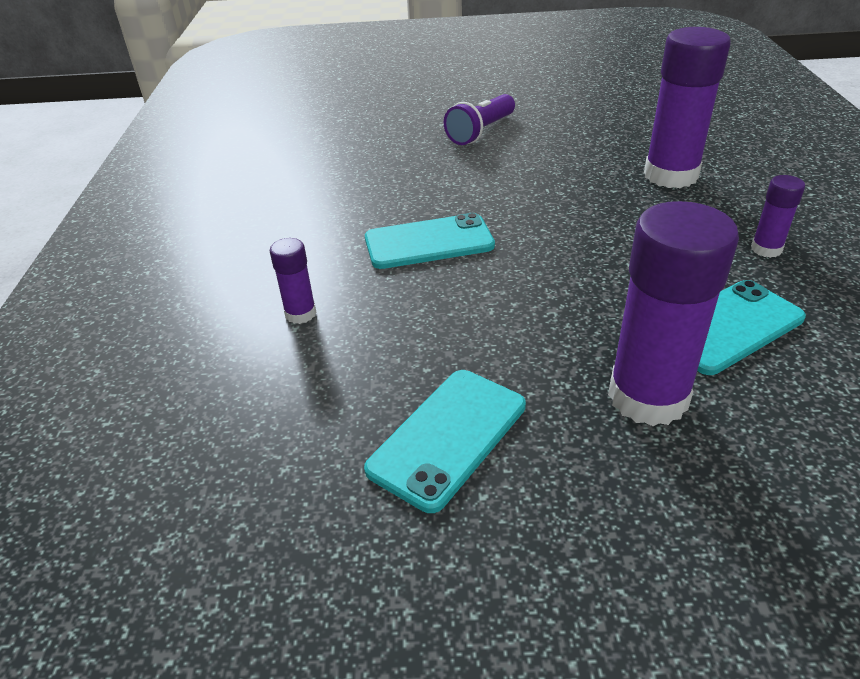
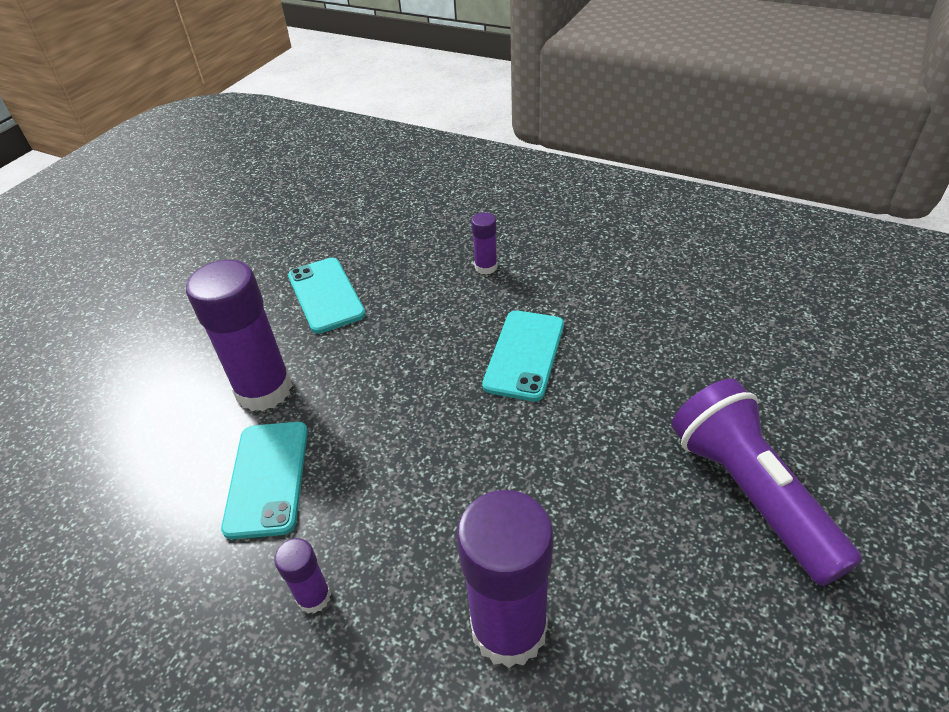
camera: 120 degrees right, 5 degrees up
(481, 132) = (750, 493): purple flashlight -> purple flashlight, size x1.54

